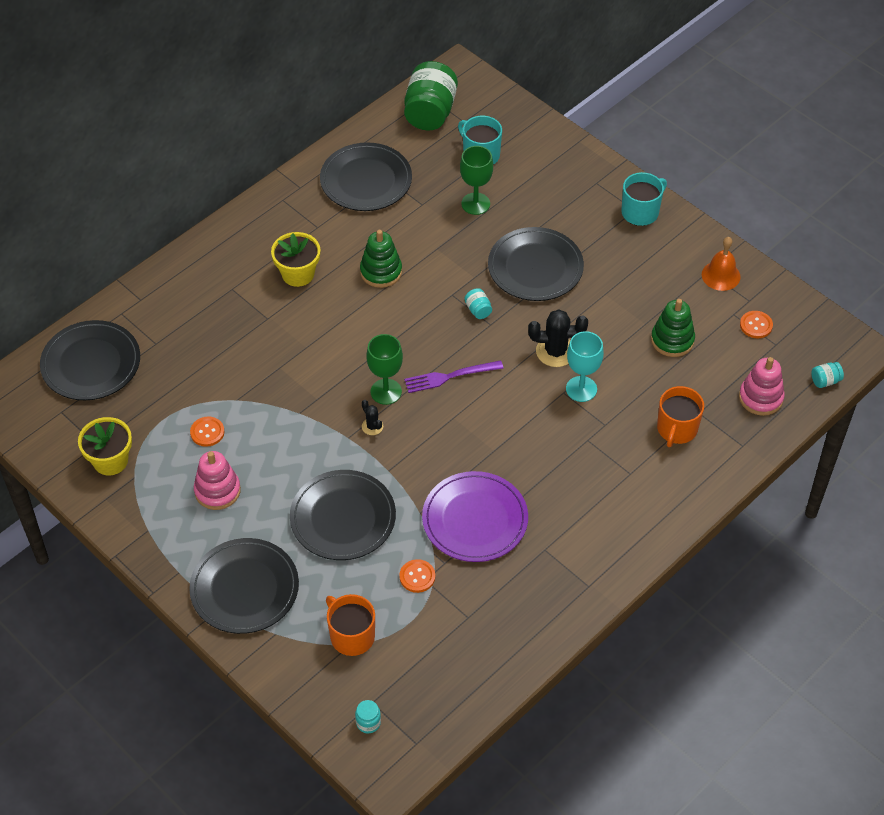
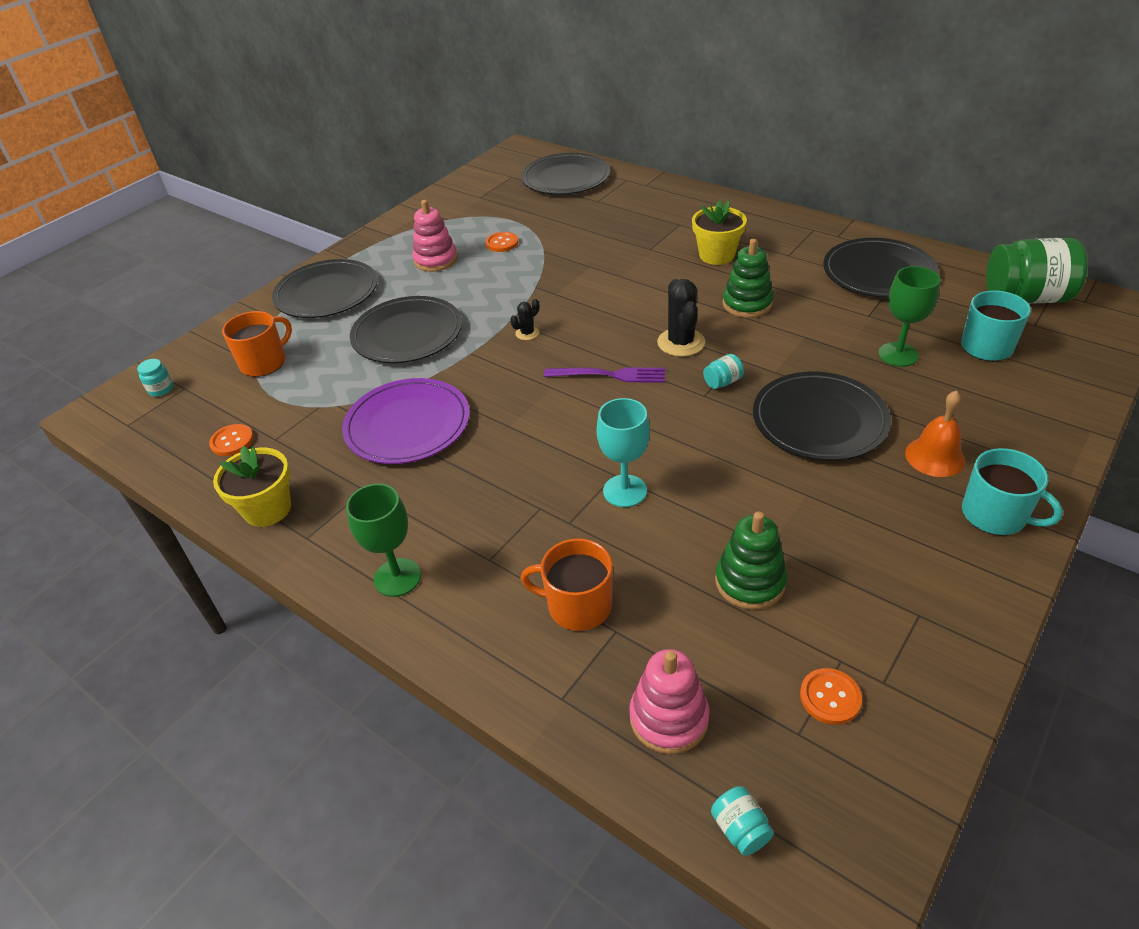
camera: 85 degrees right, 10 degrees down
(110, 461) = (463, 206): yellow flower pot -> yellow flower pot (267, 509)
(386, 392) = (577, 334): green goblet -> green goblet (397, 577)
(417, 577) = (331, 394): orange button -> orange button (232, 441)
(449, 377) = (611, 375): purple fork -> purple fork turned 120 degrees clockwise
(555, 351) = (681, 458): black cactus -> black cactus (681, 342)
(721, 275) = (919, 634): orange bell -> orange bell (935, 456)

